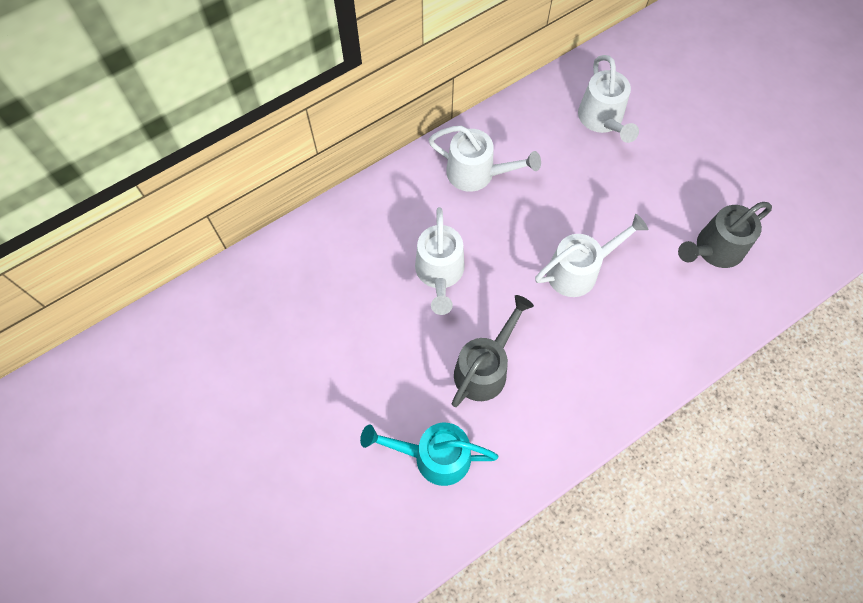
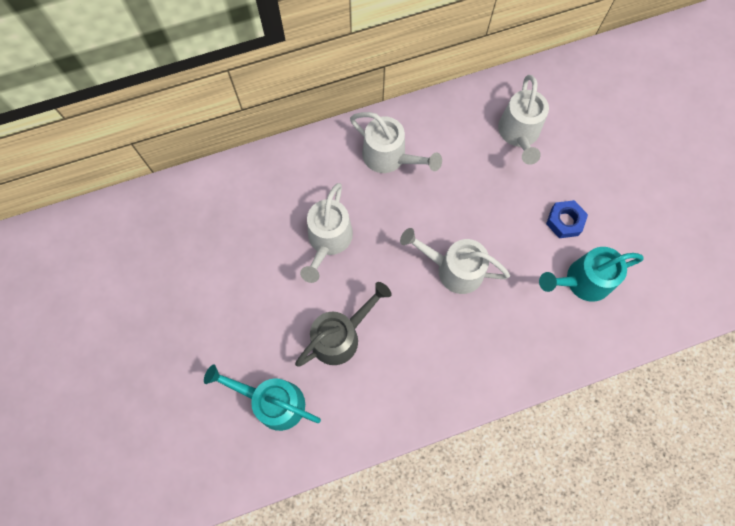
camera: 15 degrees right, 5 degrees up
(579, 270) = (452, 269): white watering can -> white watering can turned 150 degrees counterclockwise
(677, 195) = (564, 221): none -> blue nut
(714, 250) = (581, 281): grey watering can -> turquoise watering can

